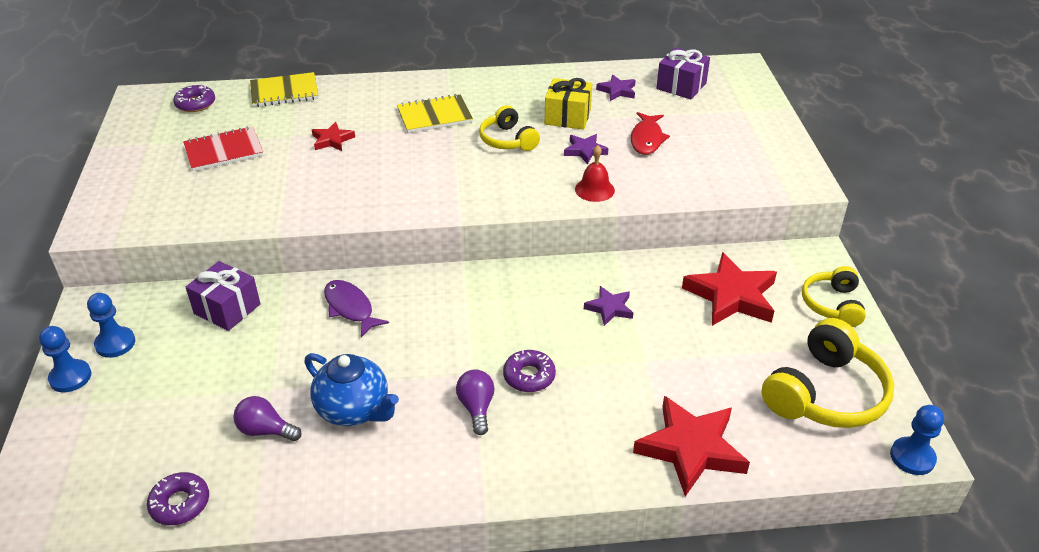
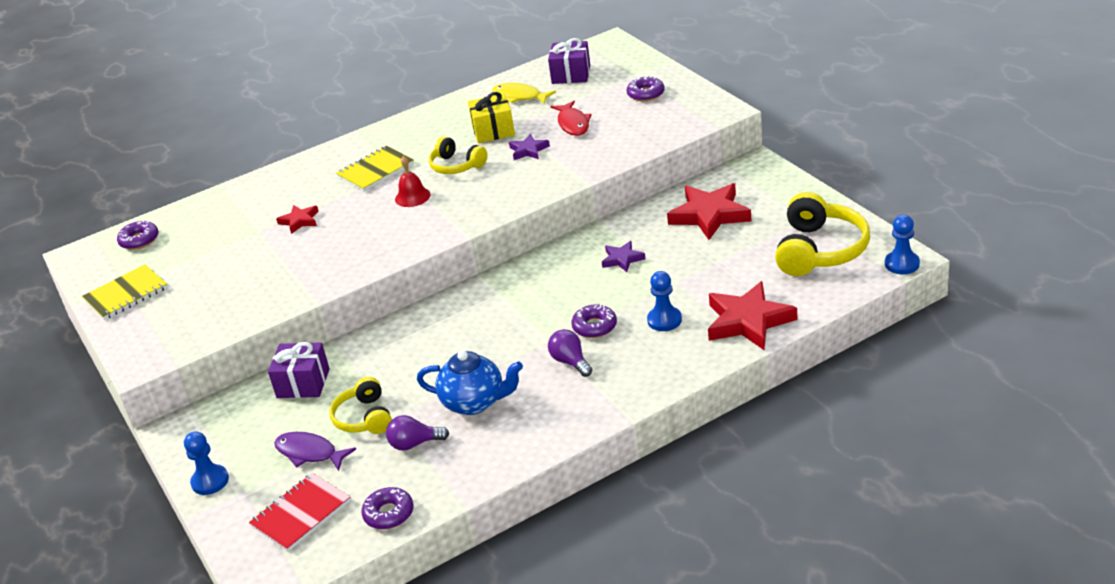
camera: 20 degrees left, 5 degrees down
(115, 343) = (226, 444): blue pawn -> blue pawn (664, 320)
(224, 151) = (206, 265): red notebook -> red notebook (301, 514)
(284, 92) = (217, 201): yellow notebook -> yellow notebook (126, 294)
(350, 308) = (410, 341): purple fish -> purple fish (310, 453)
(594, 189) = (559, 175): red bell -> red bell (412, 197)
(617, 91) = (519, 96): purple star -> yellow fish
(740, 134) = (646, 94): none -> purple donut
(832, 304) = (788, 192): yellow headphones -> yellow headphones (364, 418)

